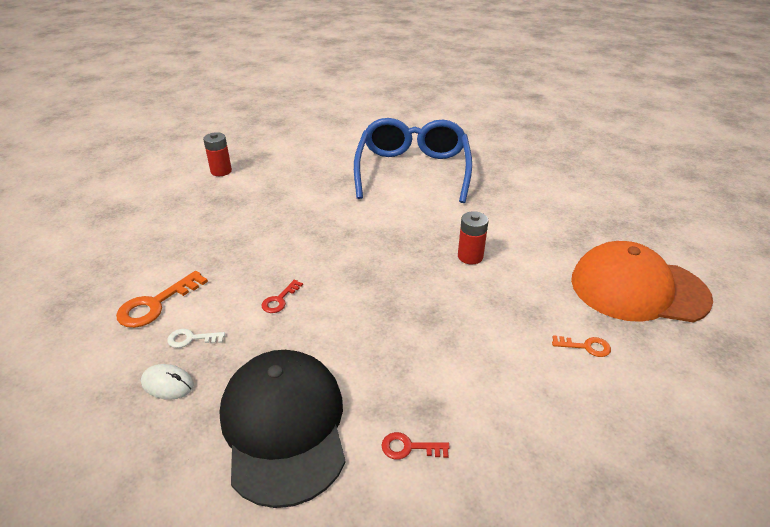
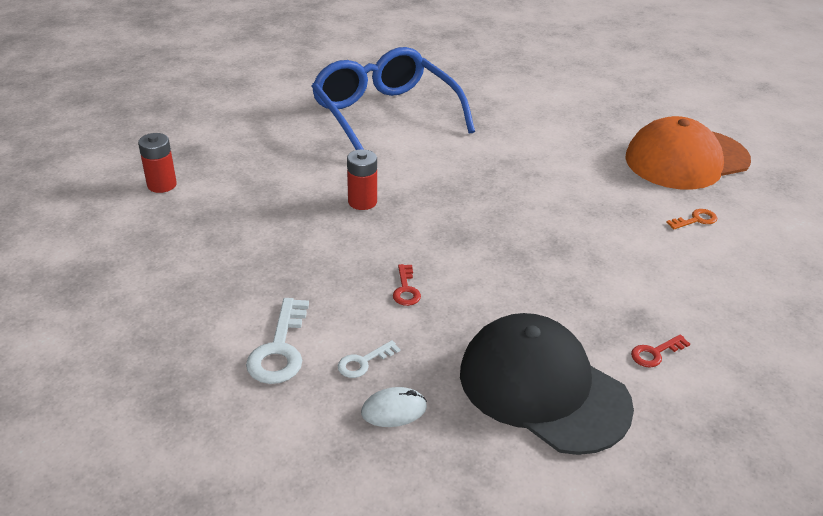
camera: 35 degrees left, 0 degrees up
(156, 304) = (279, 349): orange key -> white key
(470, 256) = (532, 181): red battery -> red battery (362, 202)

